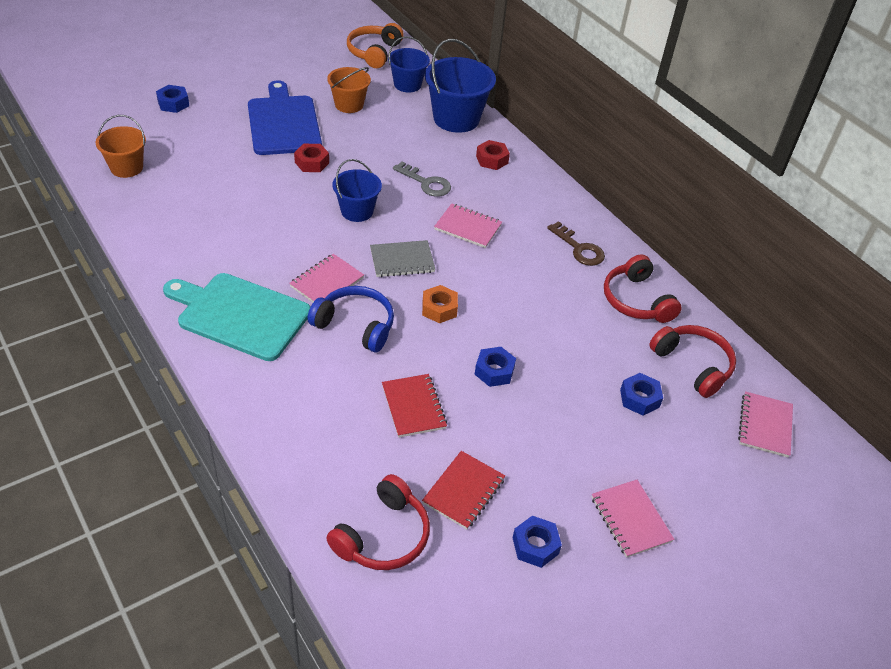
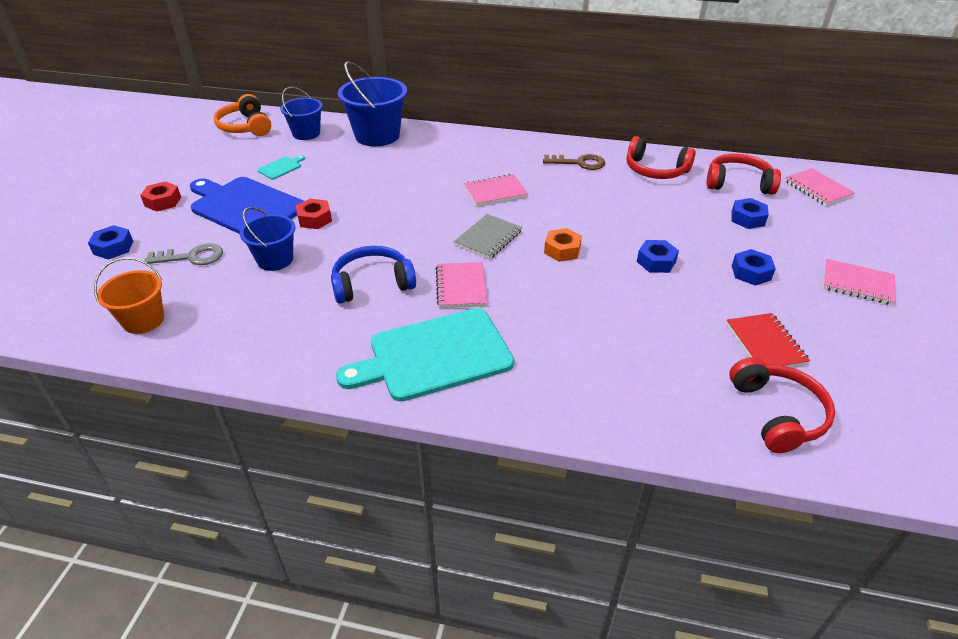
camera: 40 degrees left, 5 degrees down
(349, 105) = (281, 167): orange bucket -> turquoise cutting board
(355, 325) = (528, 299): blue headphones -> blue headphones (372, 284)
(357, 211) = (403, 229): blue bucket -> blue bucket (275, 260)
(413, 407) = (652, 319): red notebook -> none
(426, 183) = (422, 183): grey key -> grey key (192, 257)
(492, 159) = (442, 146): red nut -> red nut (163, 201)
(535, 545) = (849, 340): blue nut -> blue nut (751, 272)

